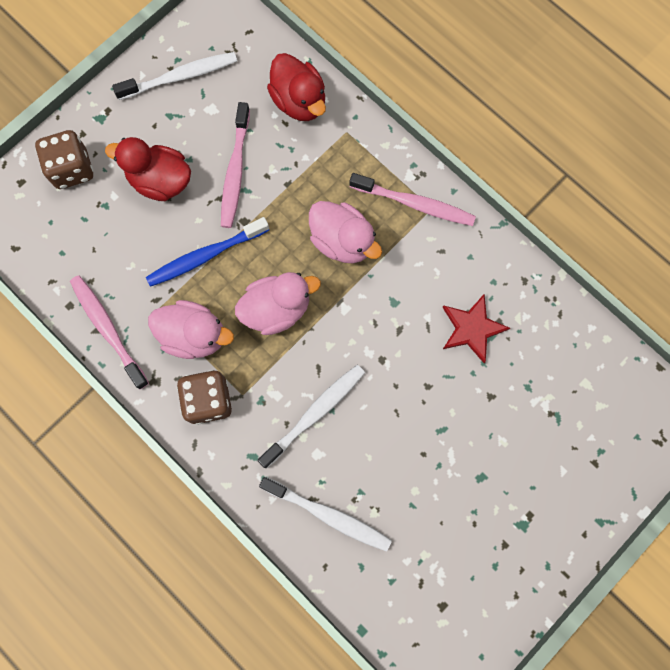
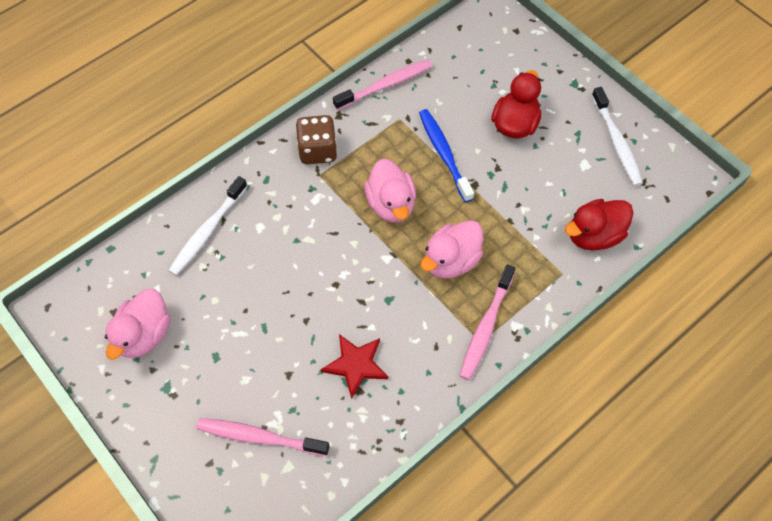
camera: 95 degrees right, 15 degrees down
(72, 169) = (527, 64): brown dice -> none
(194, 335) = (374, 143): pink duck -> pink duck (144, 335)
(235, 171) = (523, 180): pink toothbrush -> pink toothbrush (259, 437)
(315, 413) = (295, 227): white toothbrush -> none

